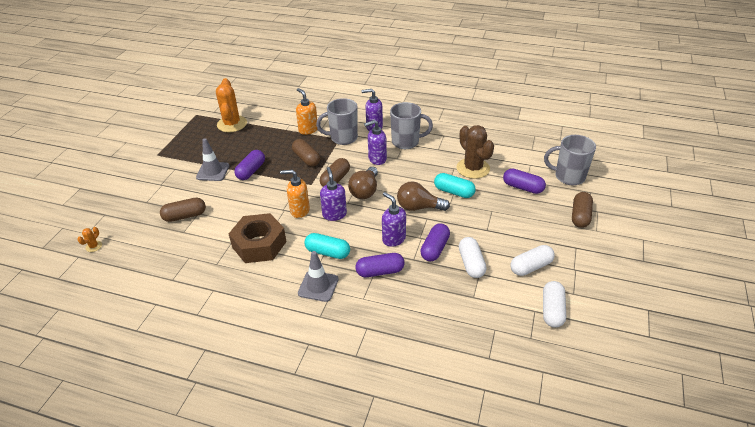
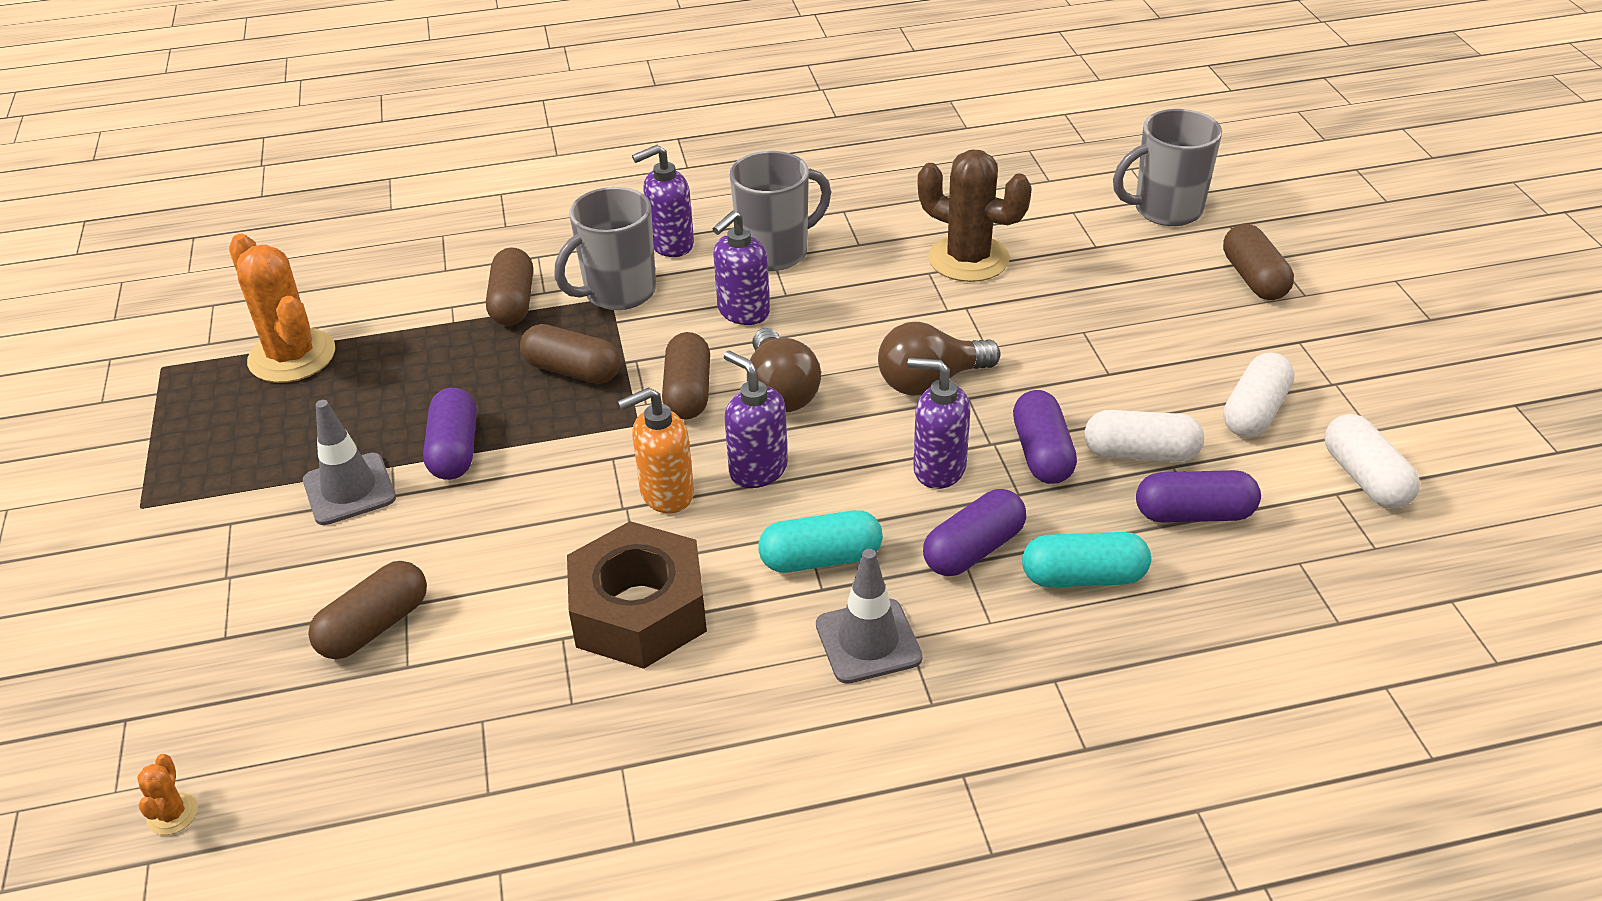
camera: 30 degrees left, 0 degrees up
(308, 130) = (513, 303): orange soap dispenser -> brown capsule
(454, 192) = (974, 322): turquoise capsule -> turquoise capsule (1083, 577)
(471, 263) = (1140, 453): white capsule -> white capsule turned 45 degrees counterclockwise
(522, 187) = (1101, 262): purple capsule -> purple capsule (1194, 514)

